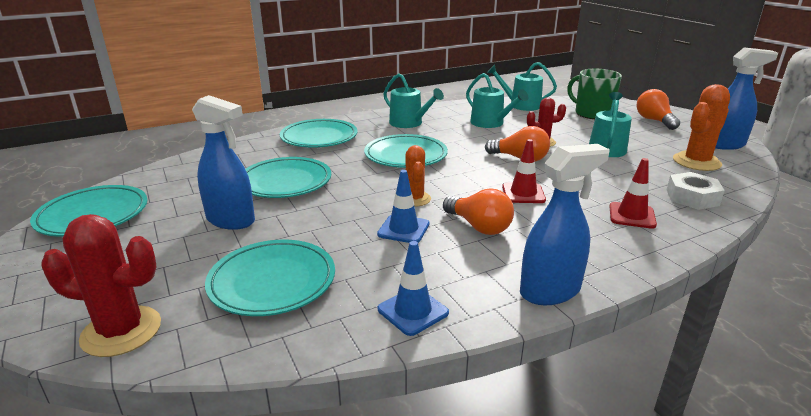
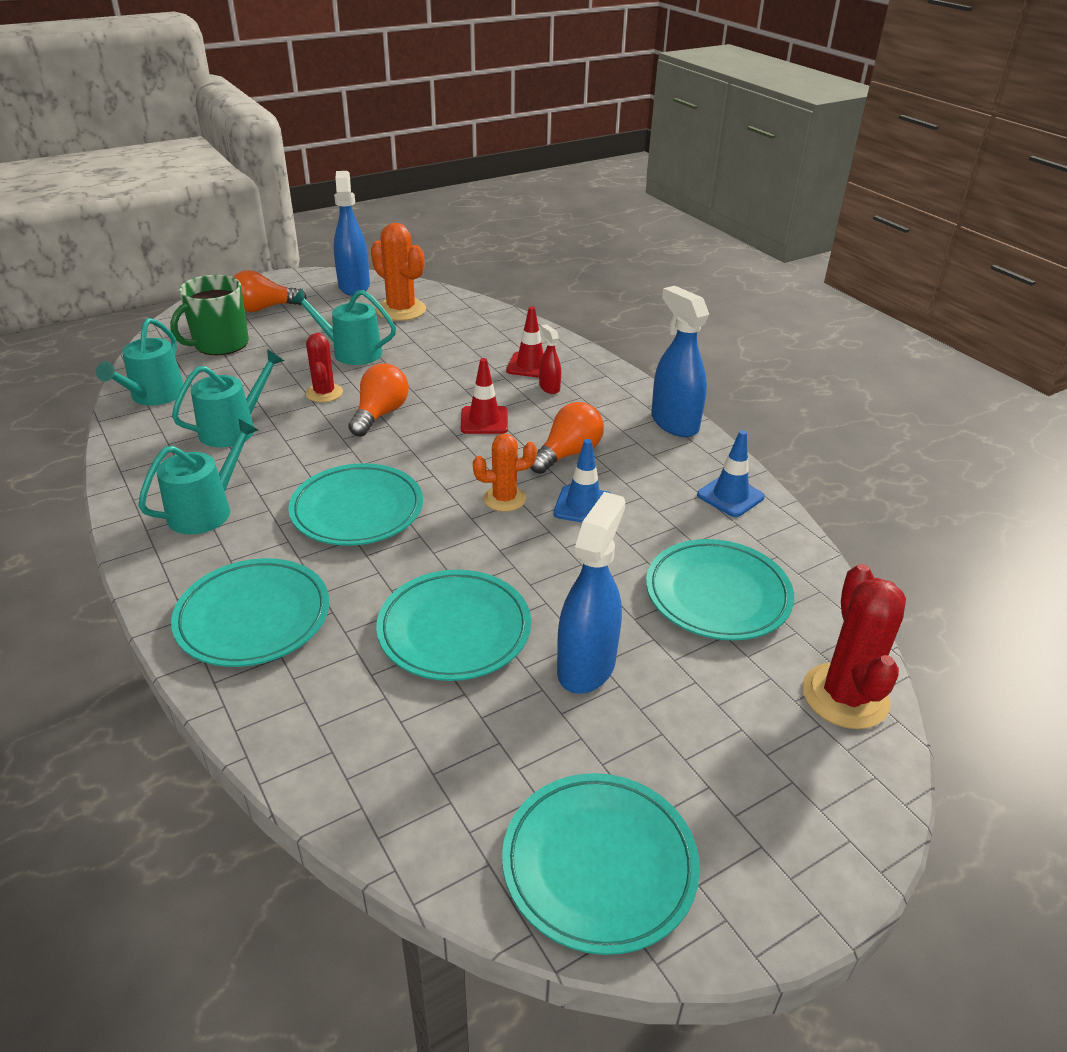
camera: 95 degrees left, 10 degrees up
(593, 223) = (549, 387): none -> red spray bottle
(692, 197) = (488, 329): white nut -> none

